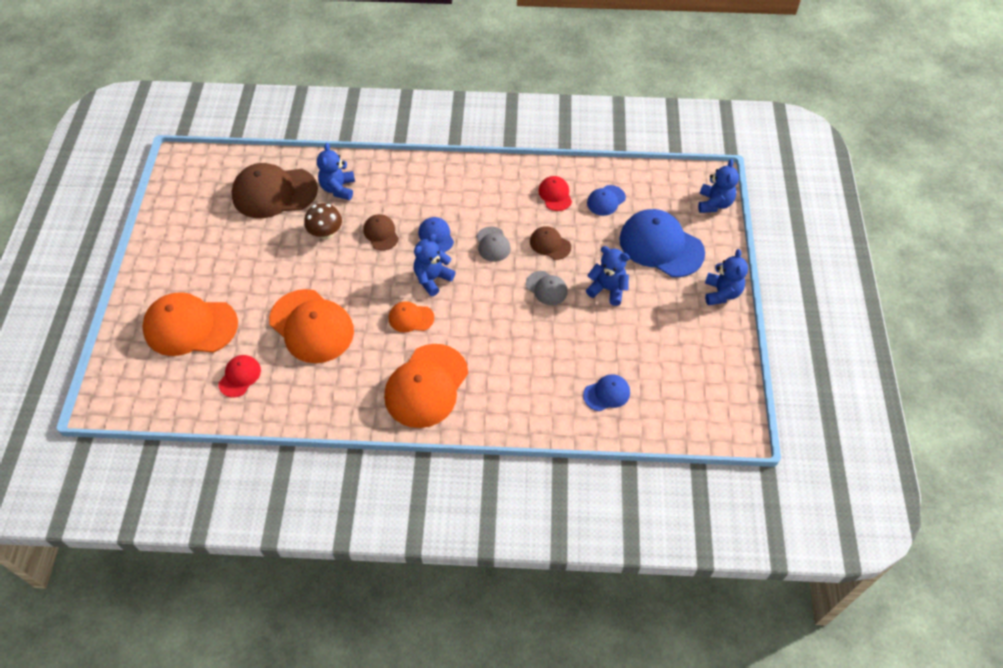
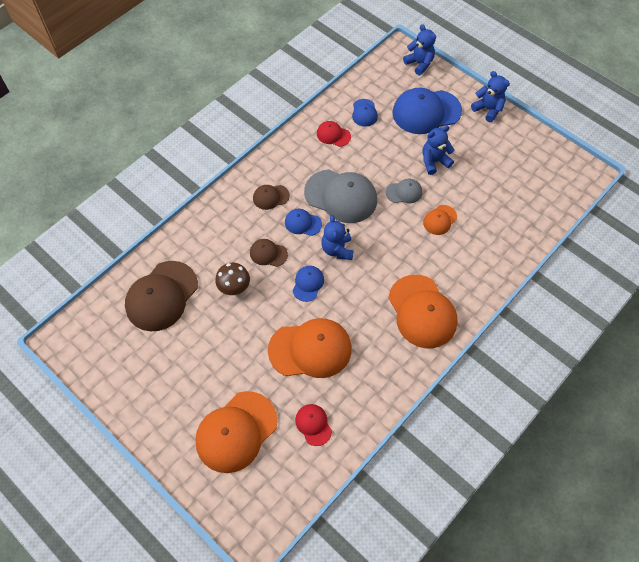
camera: 50 degrees left, 5 degrees up
(338, 188) = (200, 253): blue teddy bear -> none
(411, 318) = (358, 284): orange cap -> orange cap (440, 220)
(493, 244) = (341, 196): grey cap -> grey cap, size x2.02
(550, 244) = (371, 166): brown cap -> brown cap (271, 197)
(607, 394) = (511, 217): blue cap -> blue cap (308, 284)

